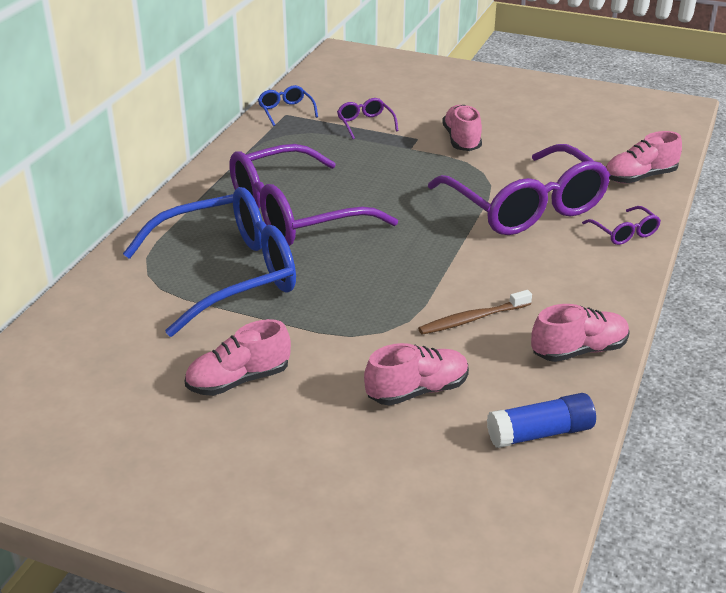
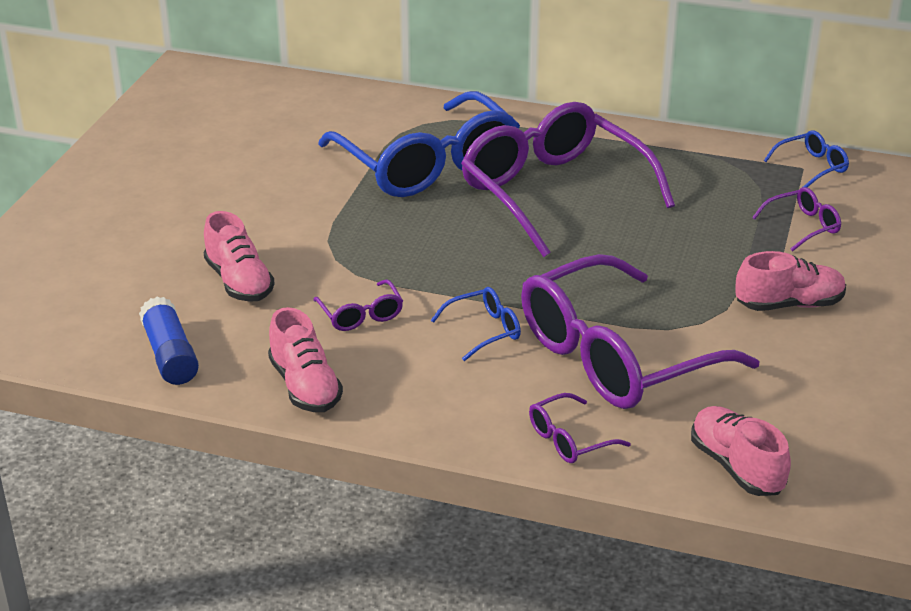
camera: 85 degrees right, 0 degrees up
(238, 380) = (258, 187): pink shoe -> none
(473, 319) = (361, 314): brown toothbrush -> purple glasses
(495, 259) = (484, 330): none -> blue glasses

